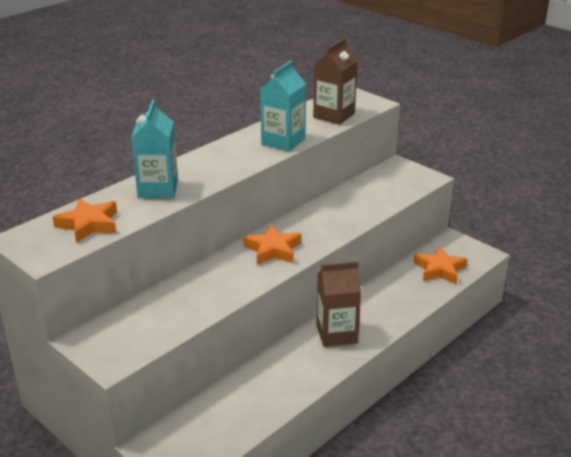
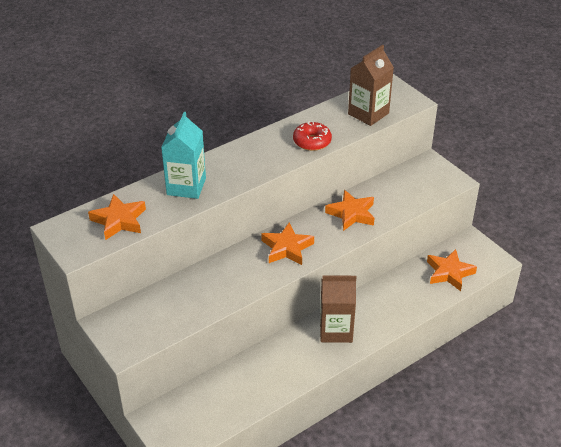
camera: 10 degrees right, 10 degrees up
(283, 141) = (312, 142): turquoise carton -> red donut
(333, 214) = (351, 214): none -> orange star

